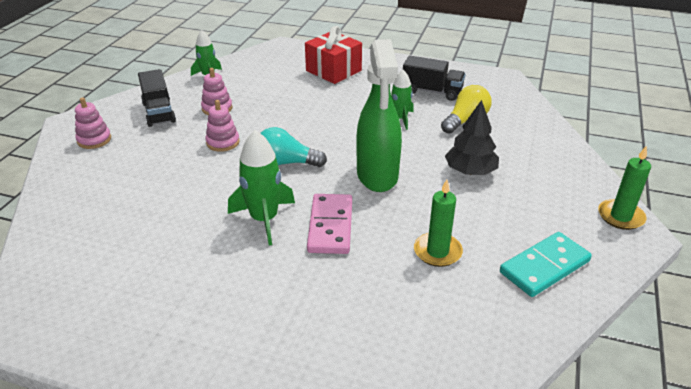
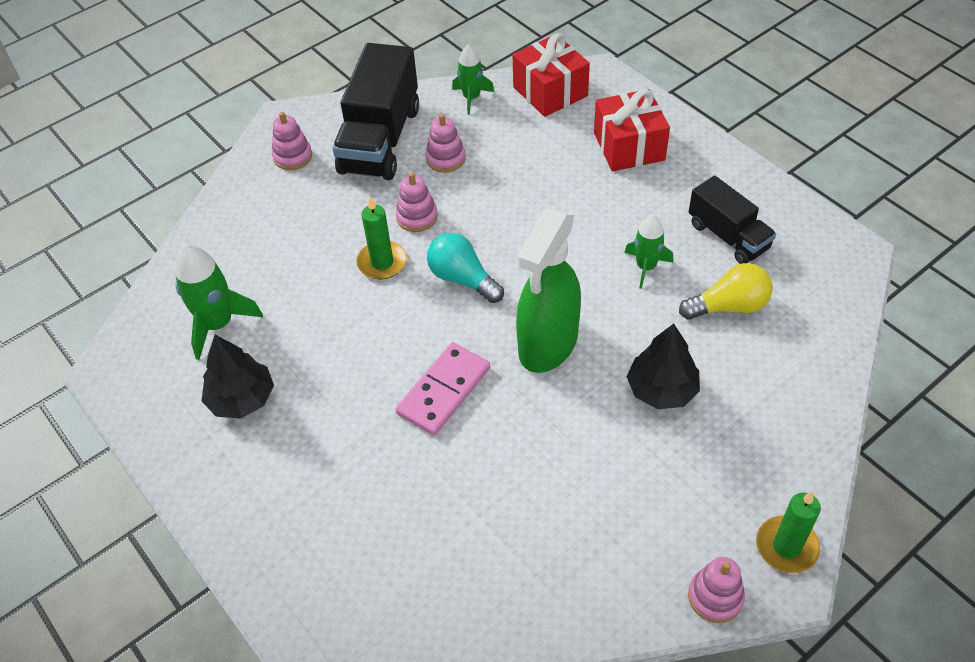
camera: 35 degrees right, 15 degrees up
(159, 112) = (380, 140): black truck -> black truck, size x1.68
(168, 295) = (242, 399): none -> black tree
(259, 60) = (550, 91): none -> red gift
(264, 219) = (385, 348): green rocket -> green rocket (218, 324)
(437, 252) = (527, 481): green candle -> green candle (382, 262)
(544, 267) = (626, 562): turquoise domino -> none
(613, 260) = (715, 597): none -> pink stacking toy

